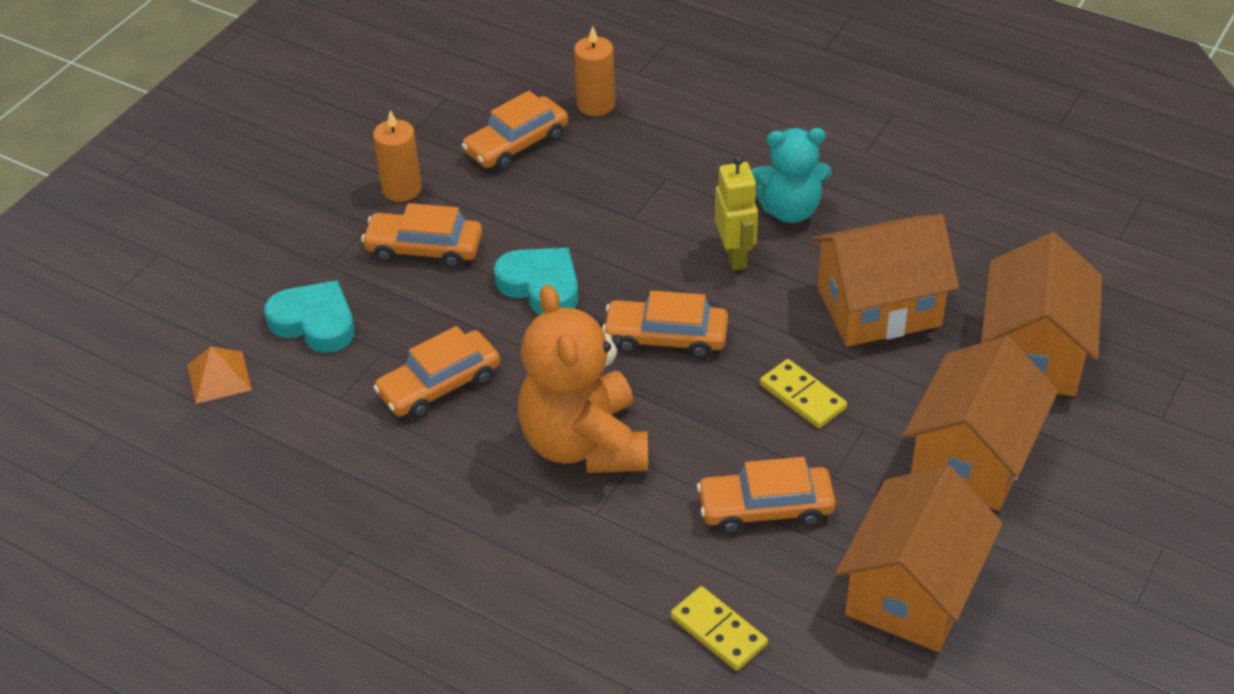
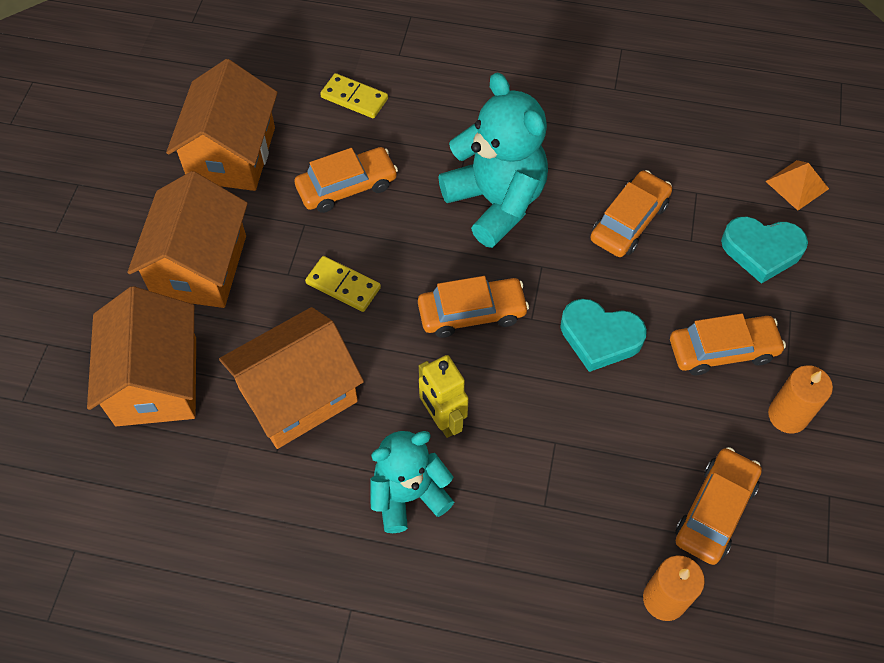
camera: 160 degrees right, 15 degrees up
(584, 444) = (496, 202): orange teddy bear -> turquoise teddy bear

